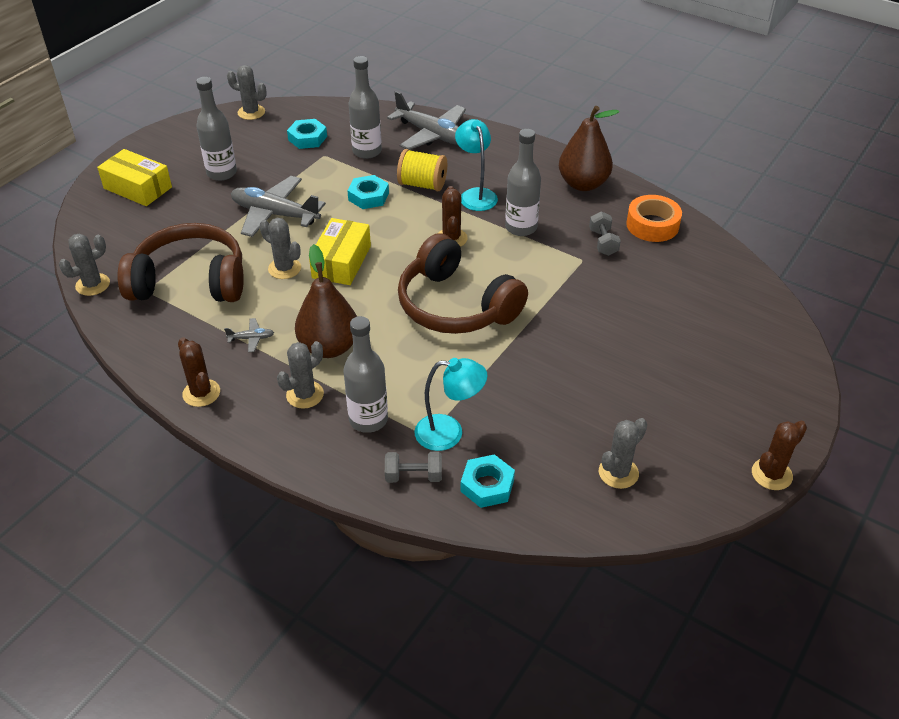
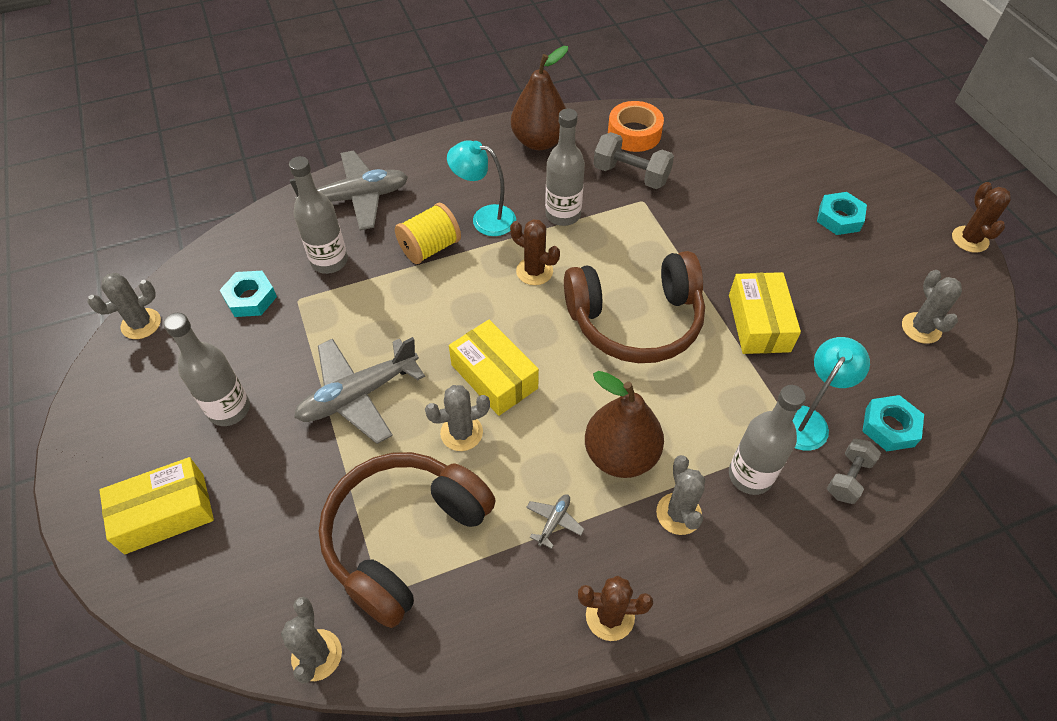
camera: 55 degrees left, 10 degrees up
(368, 196) = (407, 299): turquoise nut -> turquoise nut (839, 218)
(521, 371) = (759, 323): none -> yellow box
(603, 242) = (631, 175): grey dumbbell -> grey dumbbell, size x1.54

